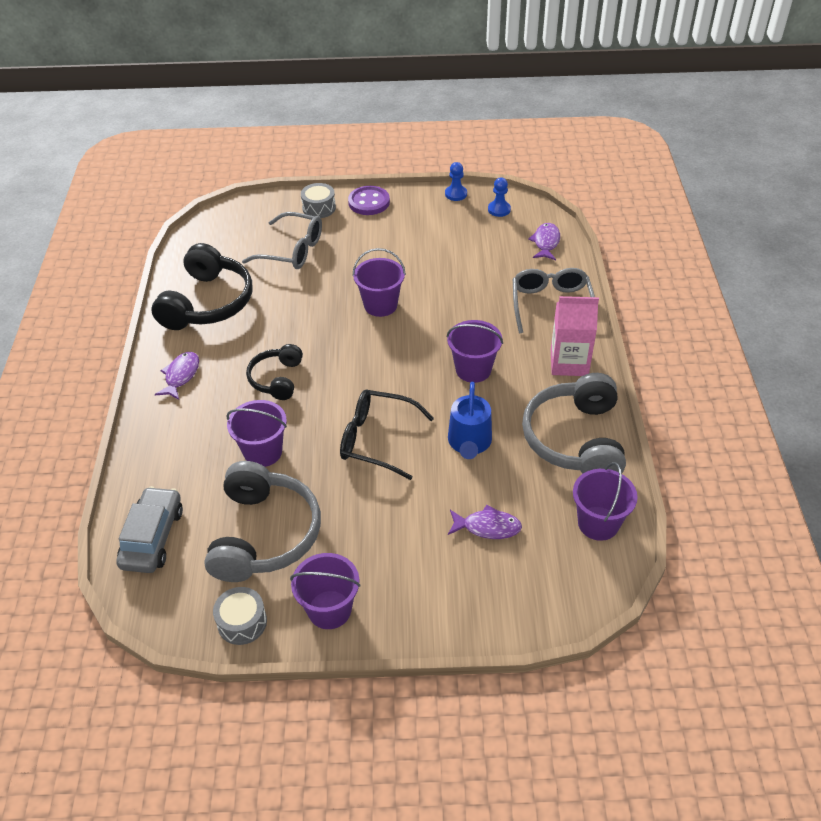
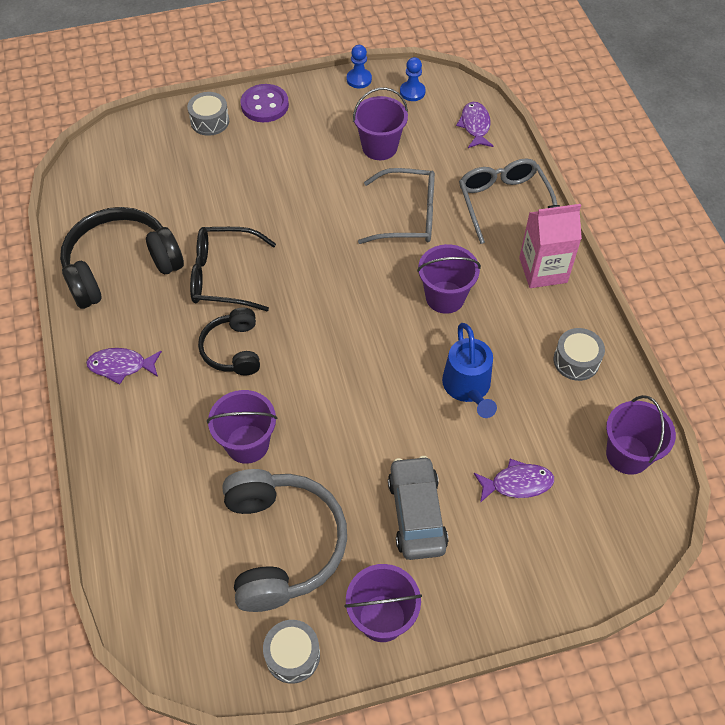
camera: 15 degrees left, 10 degrees up
(152, 537) = (157, 576): grey car -> grey car (416, 513)
(181, 375) = (121, 366): purple fish -> purple fish turned 90 degrees counterclockwise
(208, 303) = (121, 267): black headphones -> black headphones turned 120 degrees counterclockwise
(292, 250) = (196, 182): grey glasses -> grey glasses (407, 216)
(377, 439) = (369, 403): black glasses -> black glasses (224, 276)
(380, 305) = (319, 235): purple bucket -> purple bucket (379, 147)
(575, 439) = (576, 361): grey headphones -> grey drum

